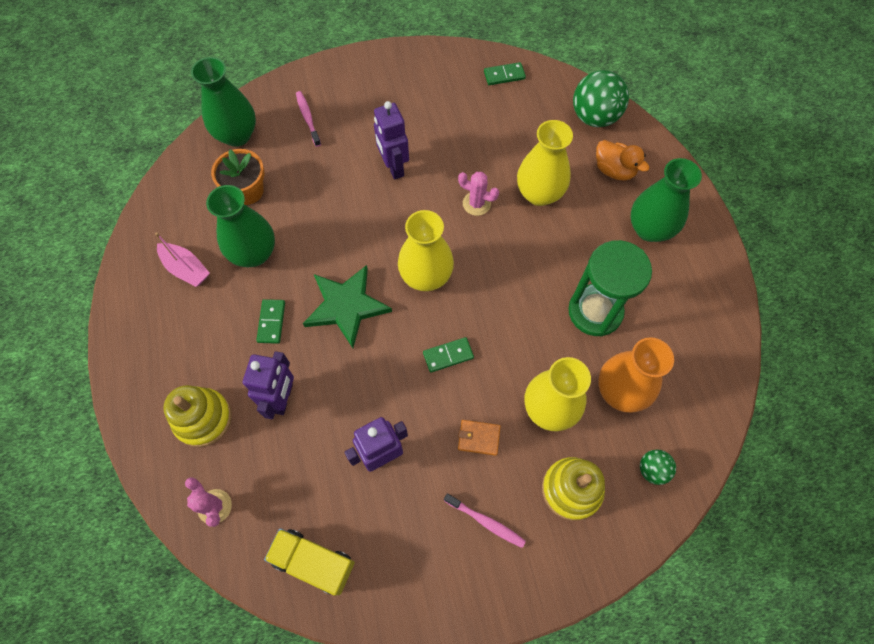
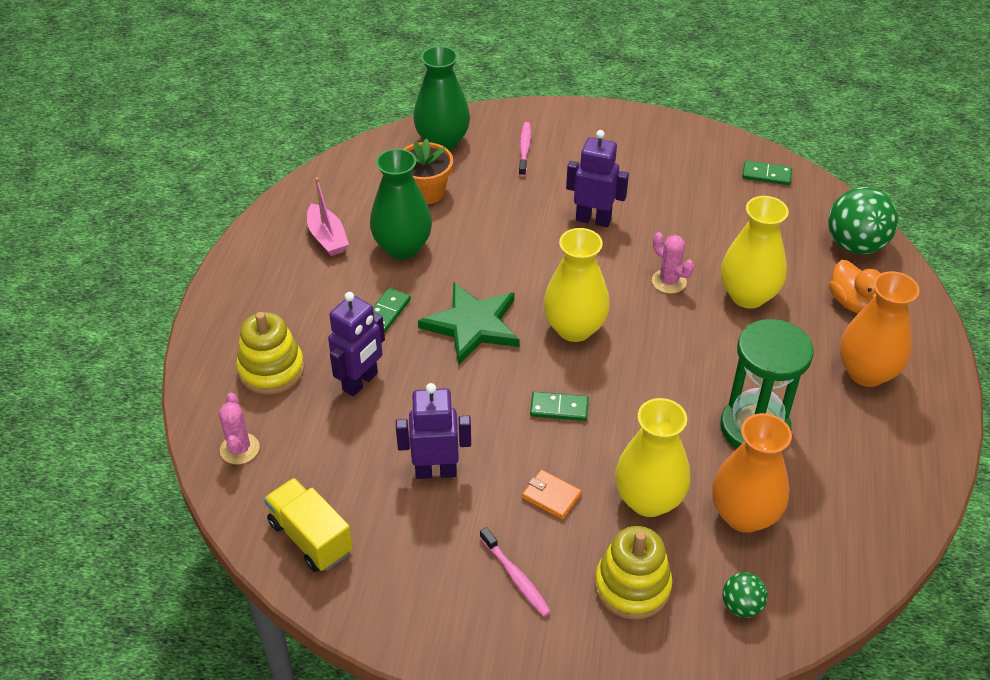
camera: 25 degrees right, 20 degrees down
(393, 167) = (593, 219): purple robot -> purple robot turned 105 degrees clockwise
(649, 229) = (866, 372): green vase -> orange vase

